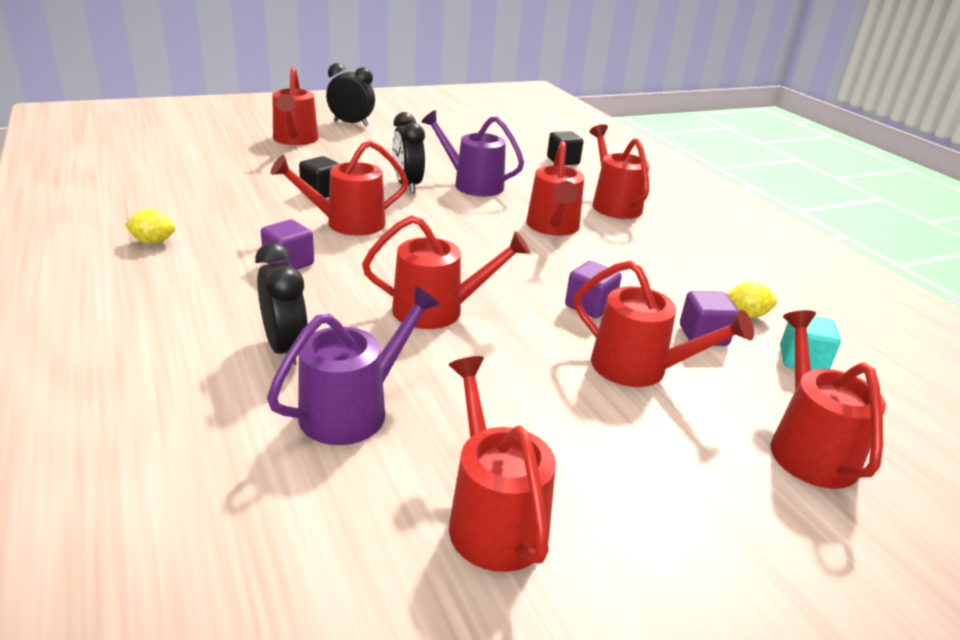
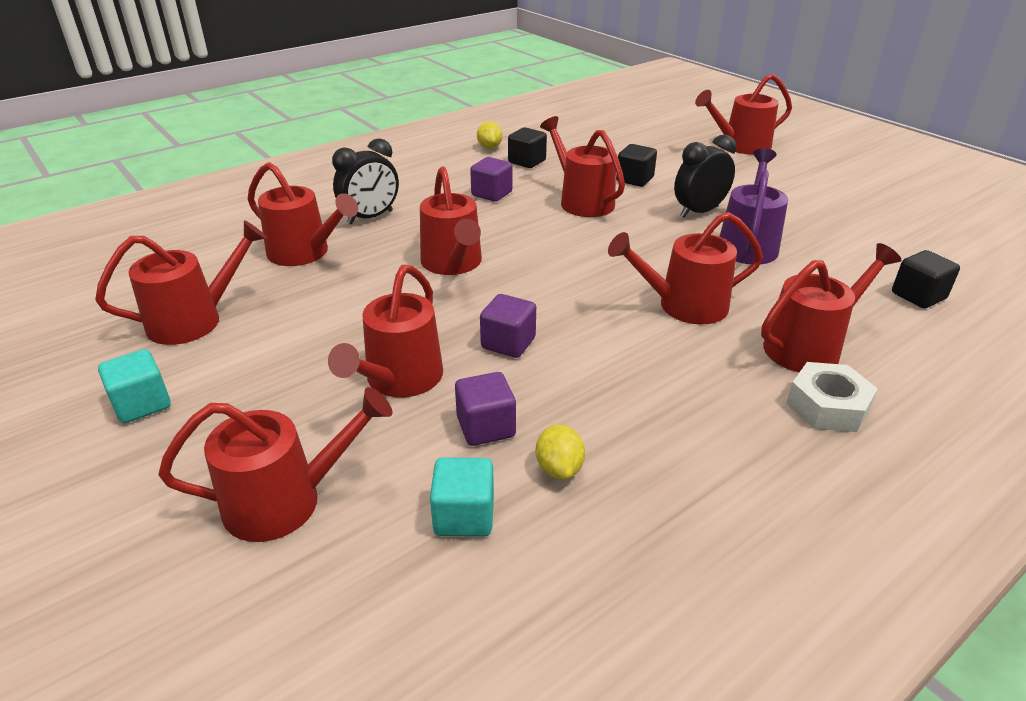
camera: 80 degrees right, 5 degrees up
(222, 229) = (527, 161): none -> black cube
(351, 123) = (827, 159): black clock -> none
(353, 409) = (304, 253): purple watering can -> red watering can
(676, 217) = (827, 406): none -> white nut
(676, 560) = (142, 404): none -> turquoise cube

